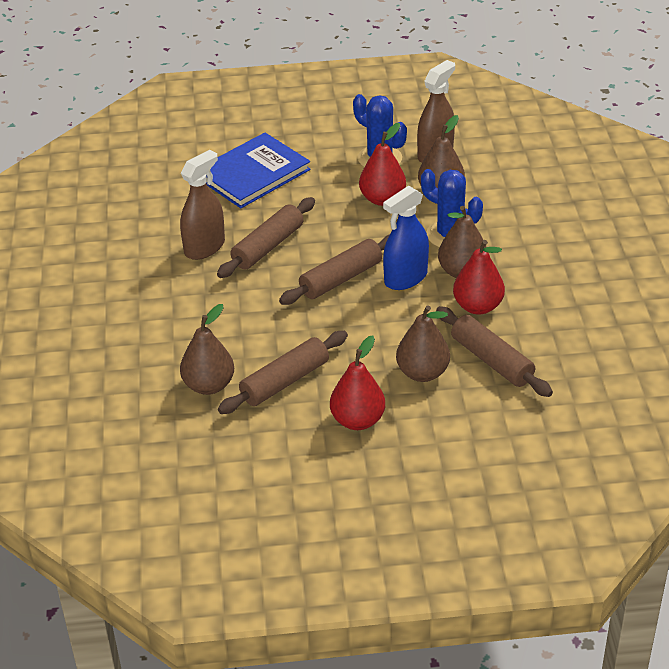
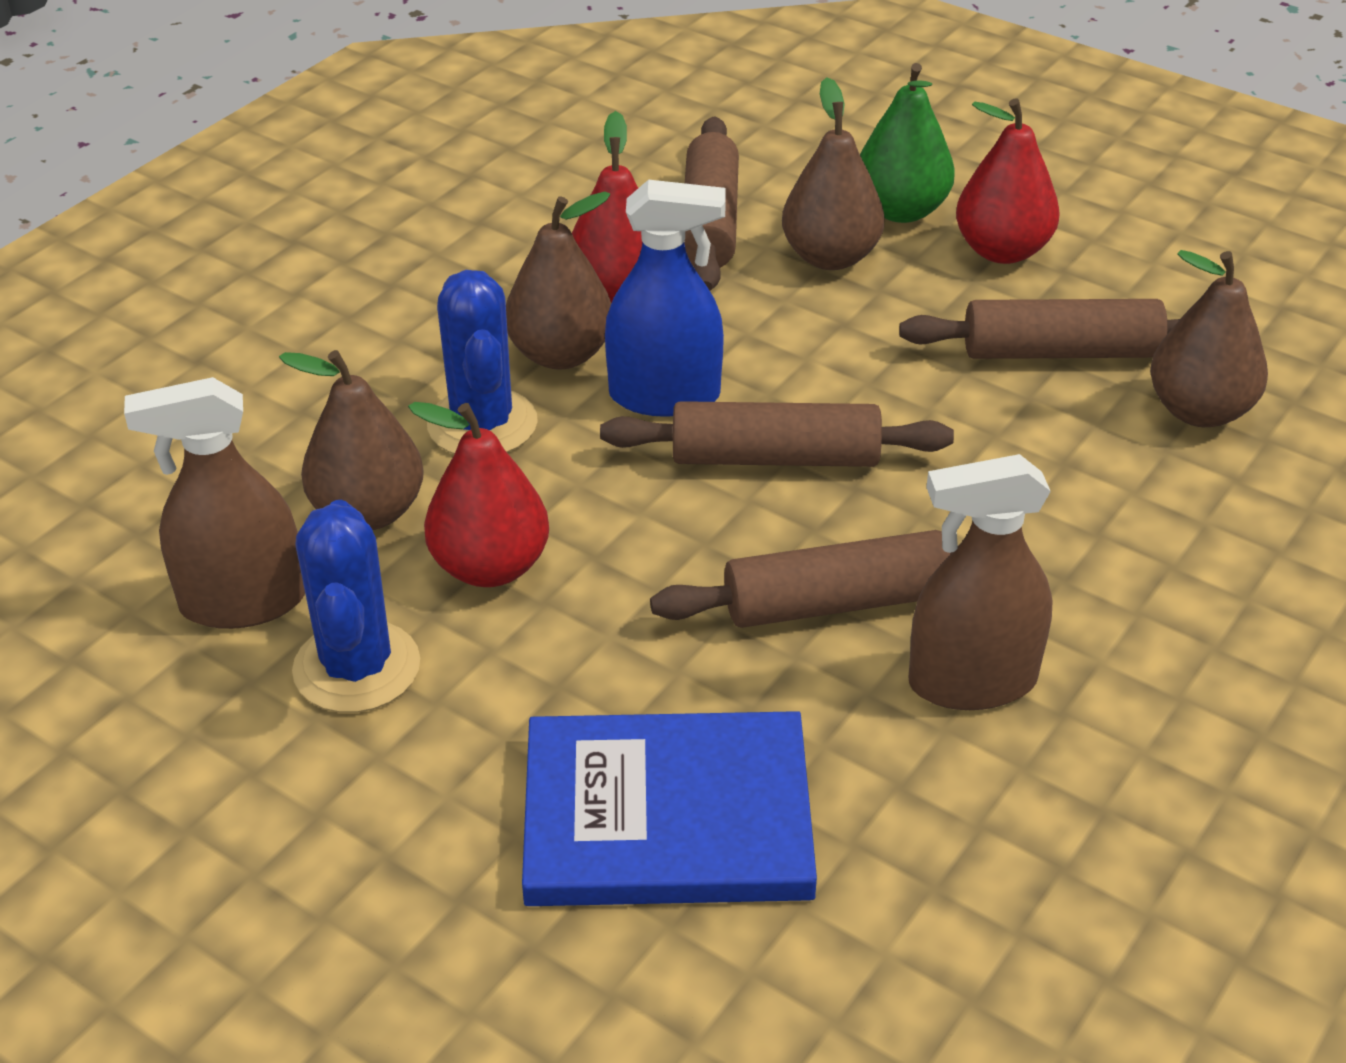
camera: 140 degrees left, 0 degrees up
(423, 416) = (901, 210): none -> green pear

